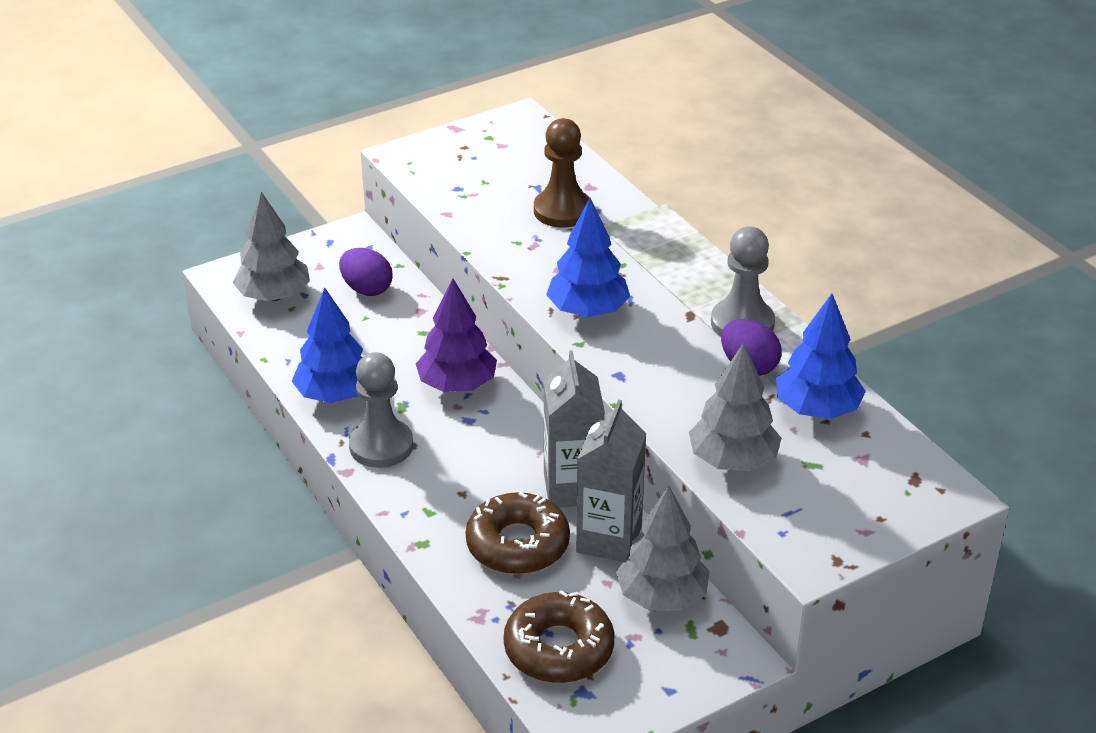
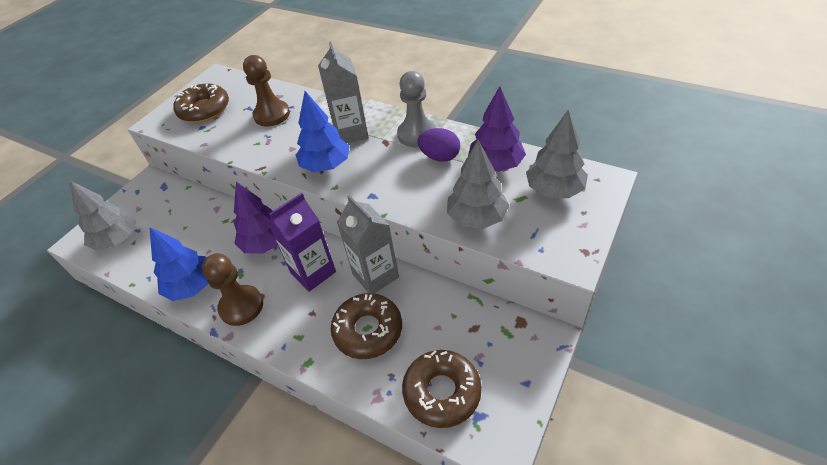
camera: 25 degrees left, 10 degrees up
(367, 289) = (176, 209): purple egg -> none
(381, 446) = (241, 306): grey pawn -> brown pawn
(476, 164) = (204, 109): none -> brown donut
(495, 447) = (313, 272): none -> purple carton
(609, 539) = (418, 298): grey carton -> grey carton (350, 133)
(662, 597) = (475, 320): grey tree -> grey tree (554, 190)
(817, 409) = (495, 164): blue tree -> purple tree

